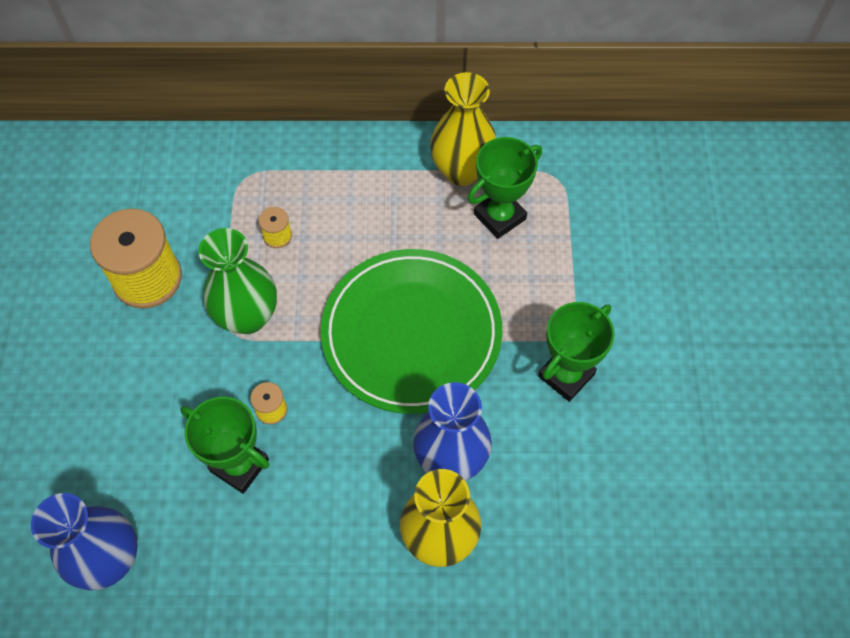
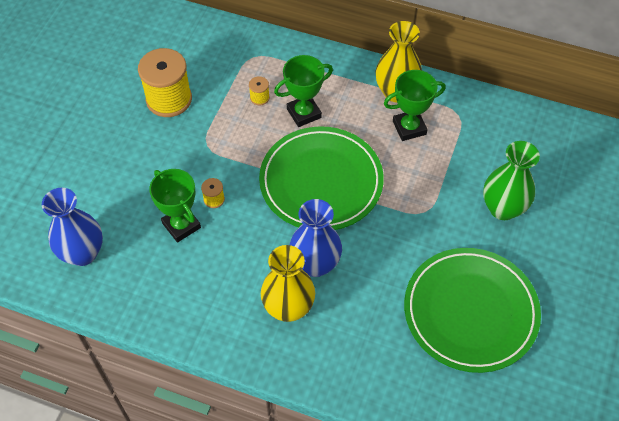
camera: 20 degrees right, 5 degrees down
(247, 316) = (221, 140): green vase -> green vase (502, 208)
(566, 375) = (412, 238): green trophy -> green trophy (304, 113)
(682, 455) = (470, 311): none -> green plate

